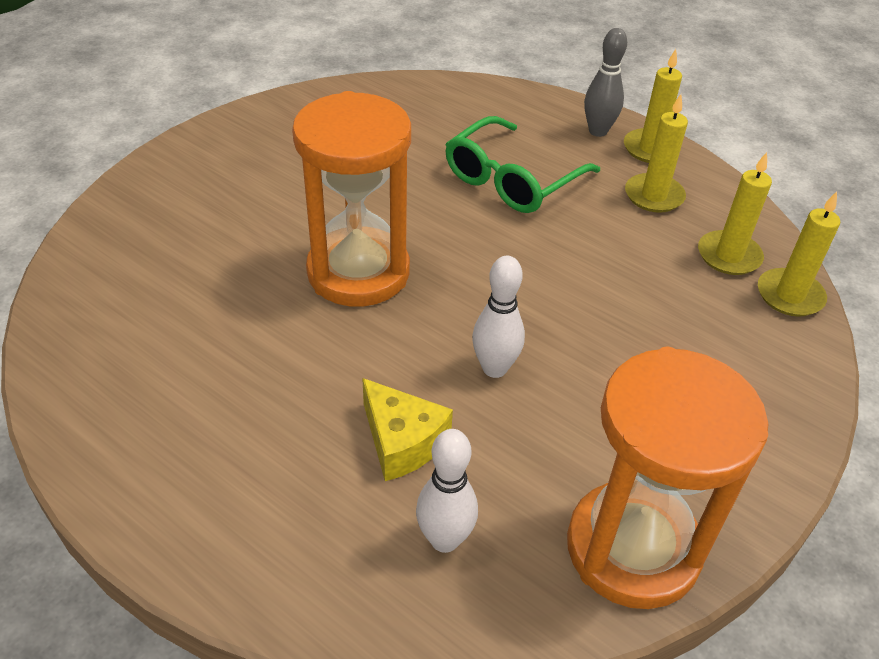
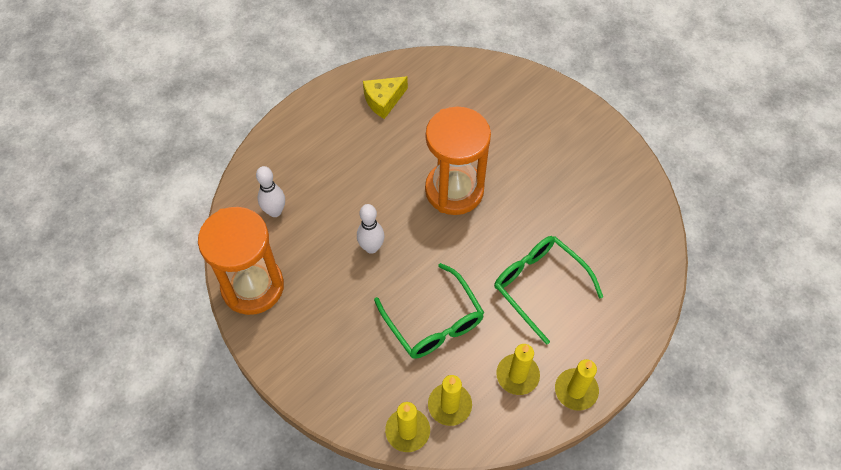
camera: 100 degrees right, 15 degrees up
(402, 442) = (331, 200): yellow cheese -> yellow cheese (383, 100)
(598, 131) = (600, 357): grey bowling pin -> none
(607, 281) = (433, 321): none -> green glasses

